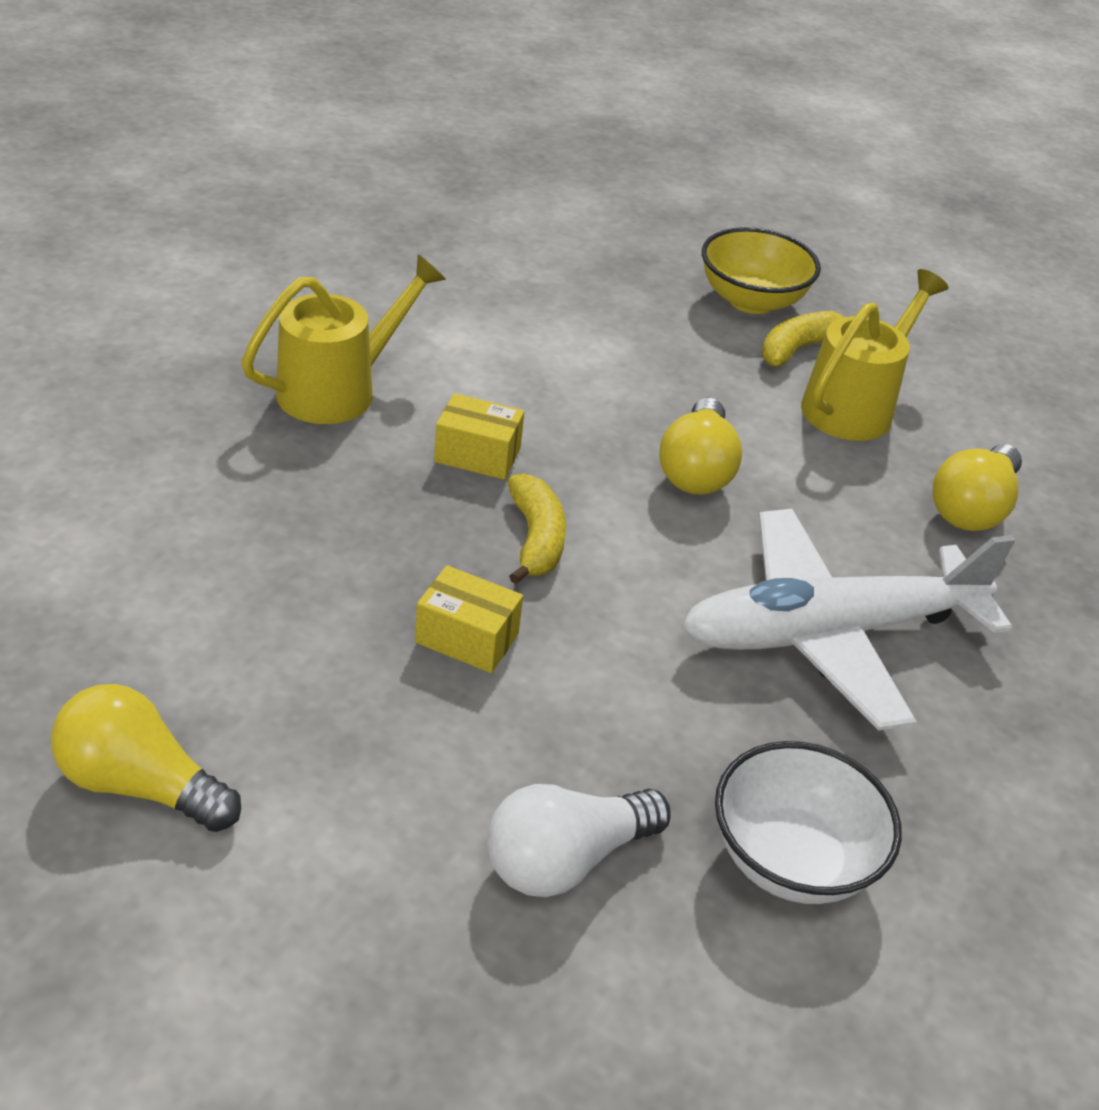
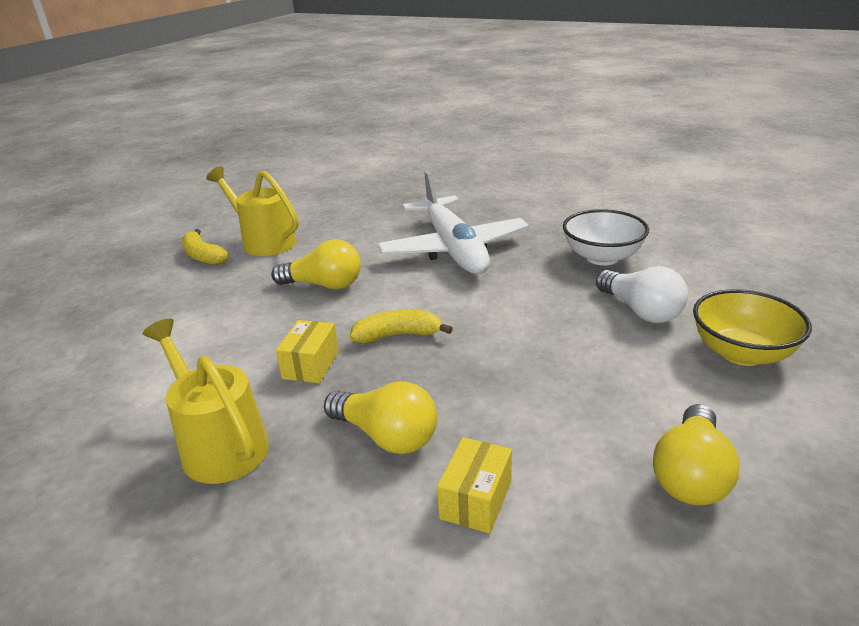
camera: 85 degrees left, 10 degrees down
(467, 638) = (496, 353): yellow box -> yellow box (476, 500)
(751, 301) = (144, 271): yellow bowl -> yellow bowl (742, 353)
(972, 508) = (352, 216): yellow light bulb -> yellow light bulb (386, 436)

